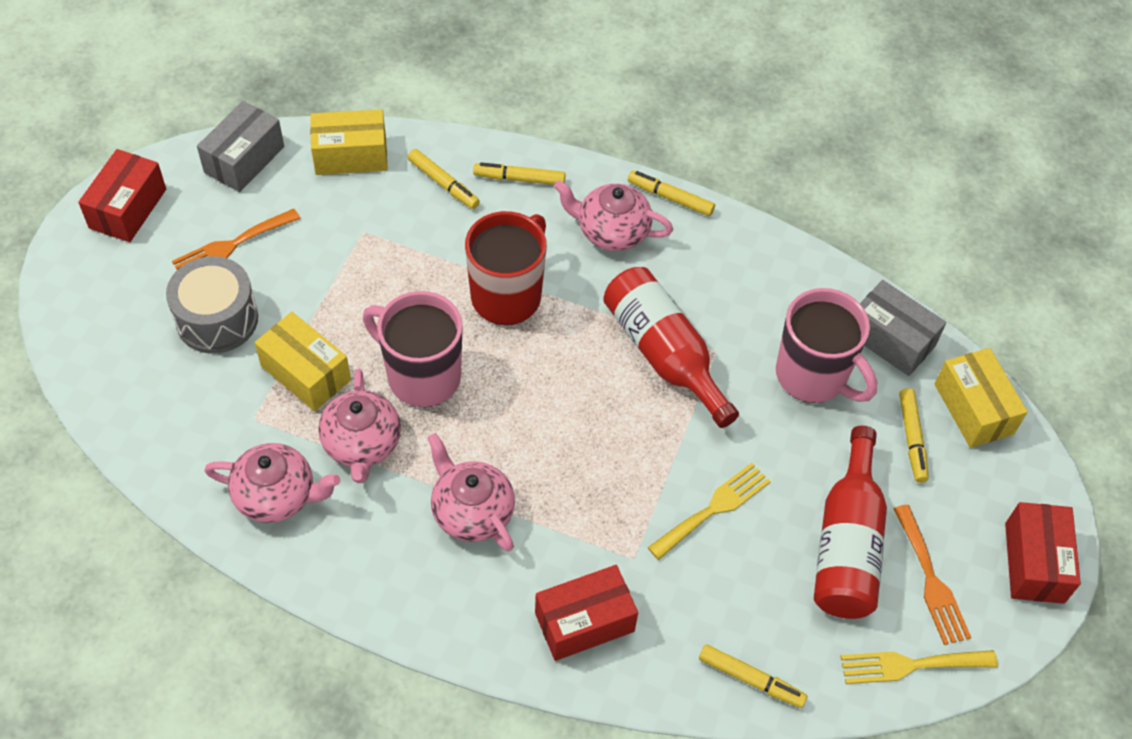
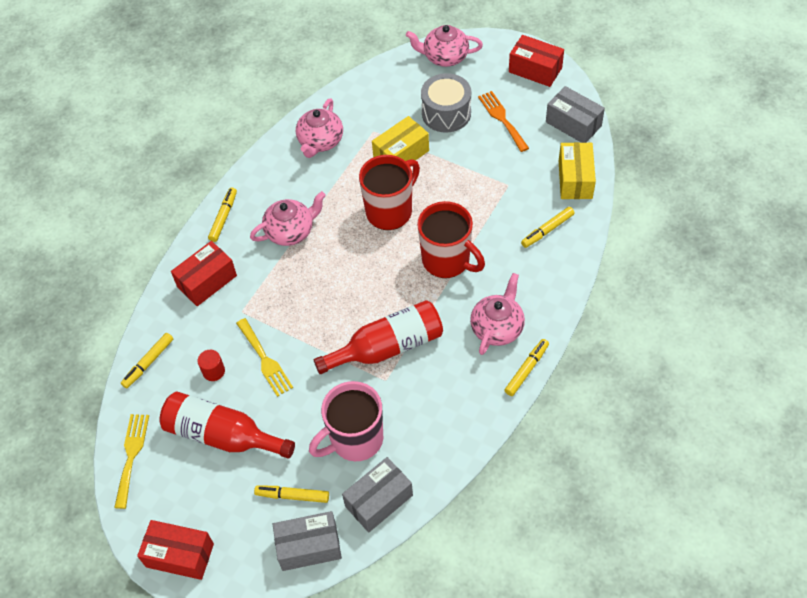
camera: 105 degrees right, 0 degrees up
(362, 444) = (346, 180): pink teapot -> pink teapot (444, 57)
(422, 376) = (390, 211): pink mug -> red mug
(519, 179) = (549, 275): yellow marker -> yellow marker (223, 217)
(584, 622) = (207, 281): red box -> red box turned 60 degrees clockwise
(746, 577) = (213, 371): none -> red cylinder
(931, 580) = (184, 482): orange fork -> none
(973, 409) = (309, 547): yellow box -> grey box

